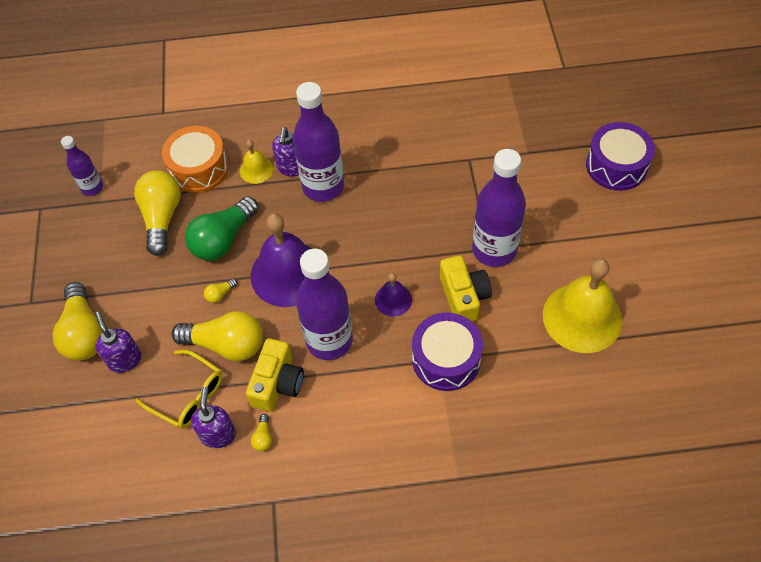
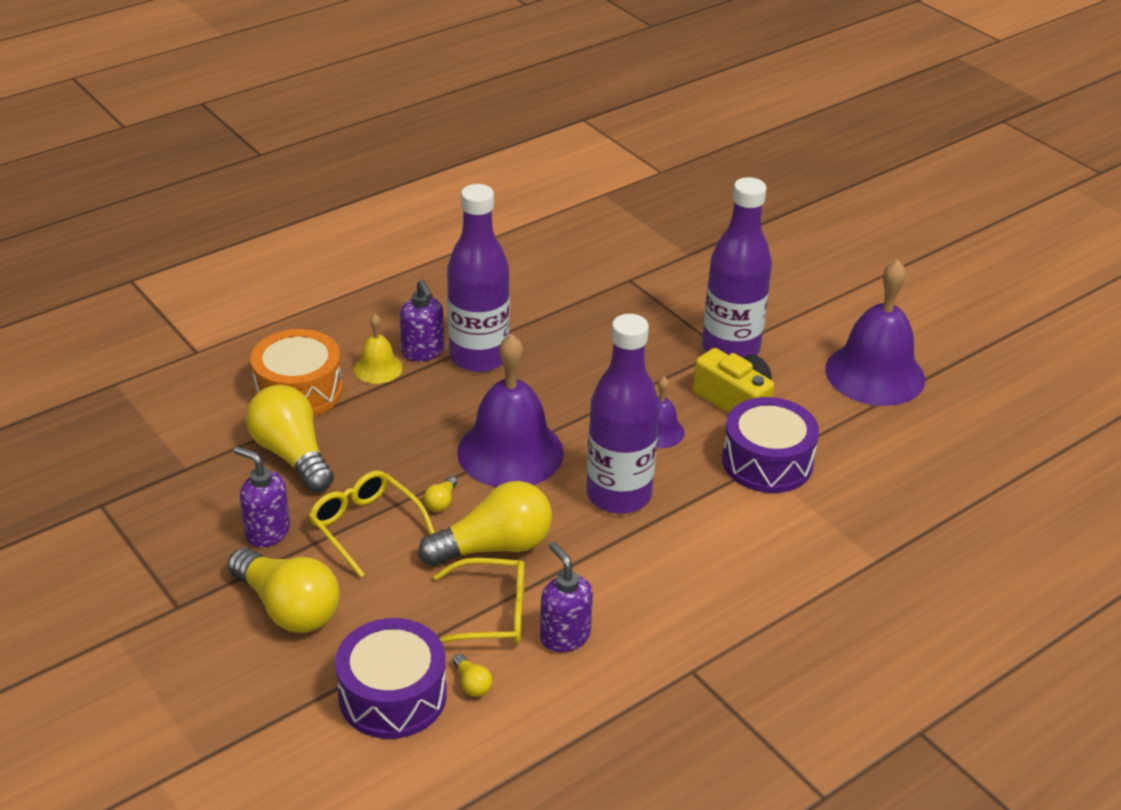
camera: 35 degrees left, 20 degrees down
(92, 188) = (161, 458): purple bottle -> none
(125, 359) = (371, 613): purple soap dispenser -> purple soap dispenser (267, 532)
(165, 293) = (365, 527): none -> yellow glasses
(223, 239) = (396, 448): green light bulb -> none
(263, 437) = (623, 616): yellow light bulb -> yellow light bulb (472, 684)
(277, 383) = (593, 558): yellow camera -> none
(582, 317) = (875, 374): yellow bell -> purple bell
(616, 166) = (792, 237): purple drum -> purple drum (392, 695)

